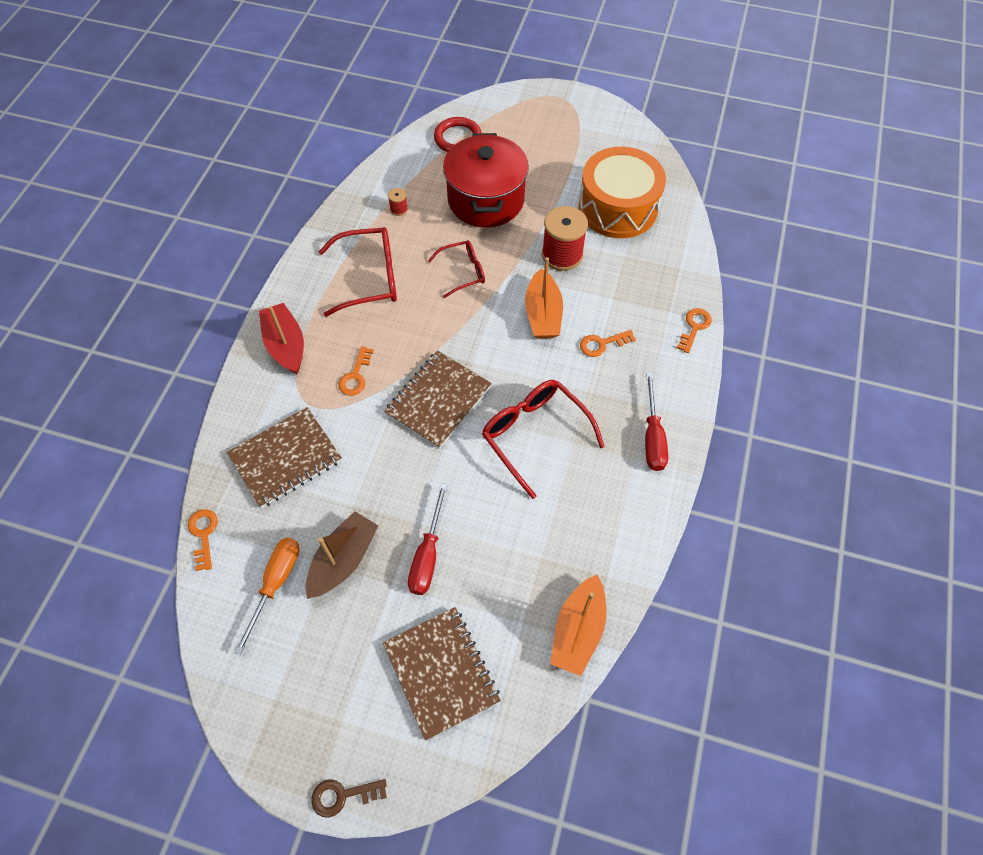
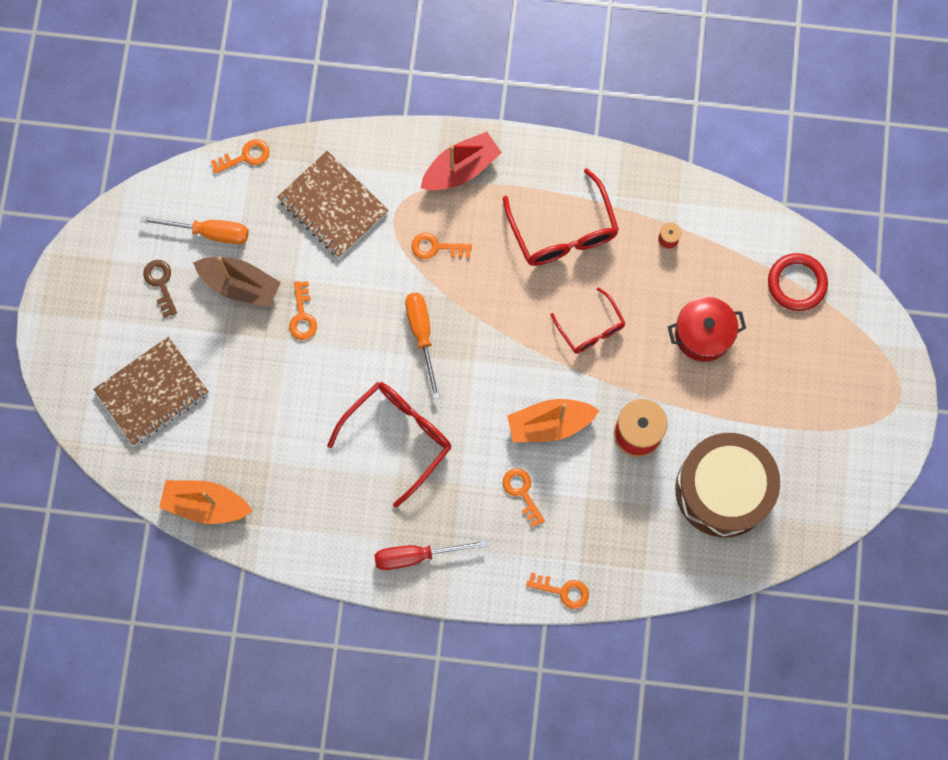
camera: 80 degrees right, 15 degrees up
(343, 795) = (45, 334): brown key -> brown key (160, 283)
(393, 503) = (302, 316): none -> orange key
(427, 555) = (256, 358): red screwdriver -> none
(438, 400) = (422, 335): brown notebook -> orange screwdriver
(486, 200) = (703, 334): red pot -> red pot, size x0.62
(618, 207) = (723, 489): orange drum -> brown drum

